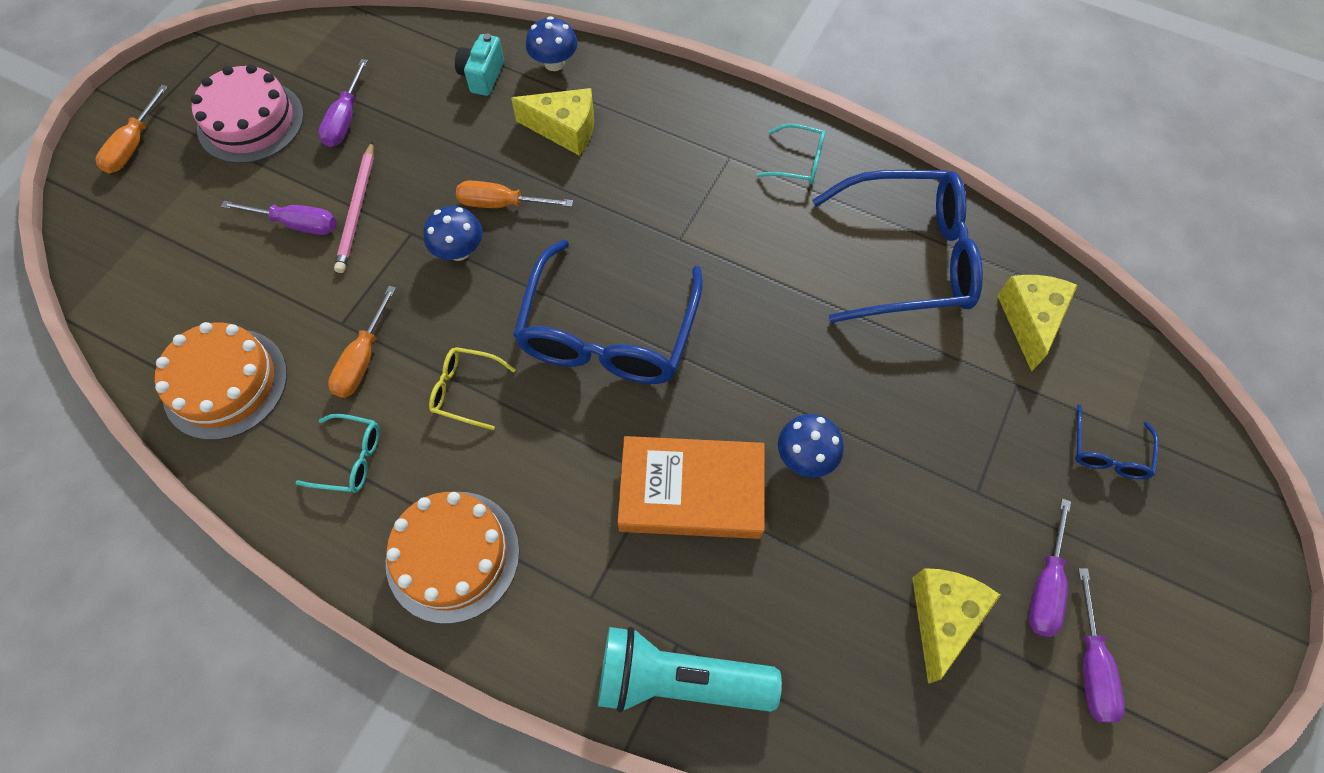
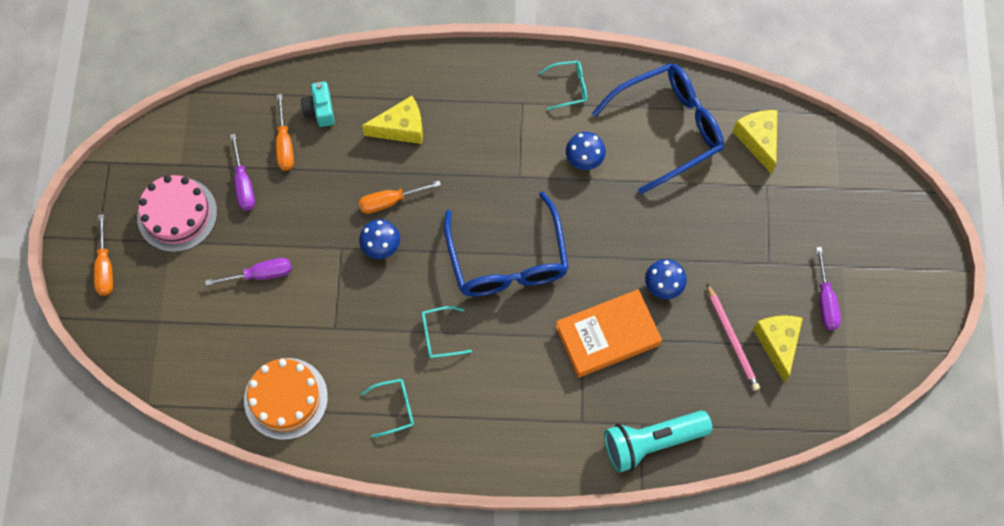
camera: 25 degrees left, 5 degrees up
(357, 210) = (295, 247): pink pencil -> pink pencil (732, 339)
(362, 360) = (363, 345): orange screwdriver -> orange screwdriver (285, 145)
(453, 555) = (490, 435): orange cake -> none
(465, 390) = (440, 335): yellow glasses -> turquoise glasses
(554, 63) = (365, 79): blue mushroom -> blue mushroom (584, 159)
(1091, 666) = (864, 334): purple screwdriver -> none
(1108, 452) = (832, 206): blue glasses -> none

